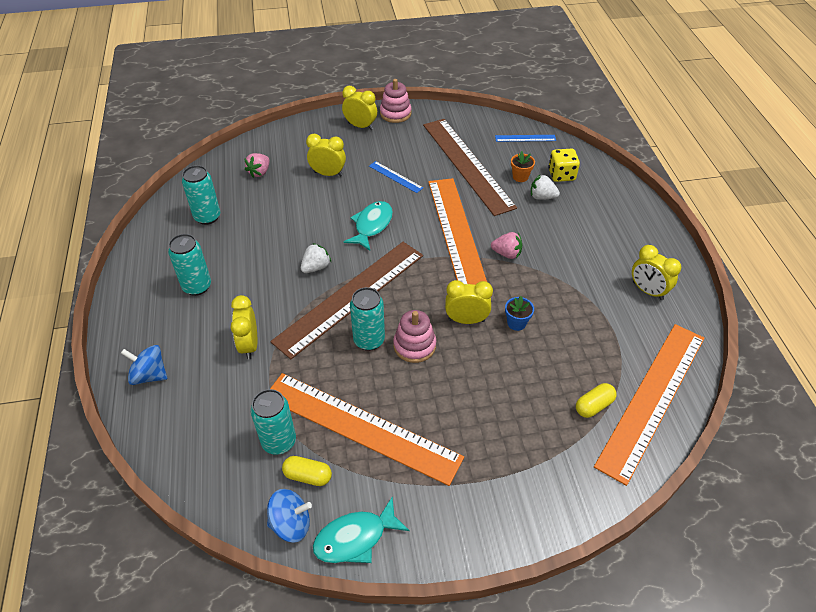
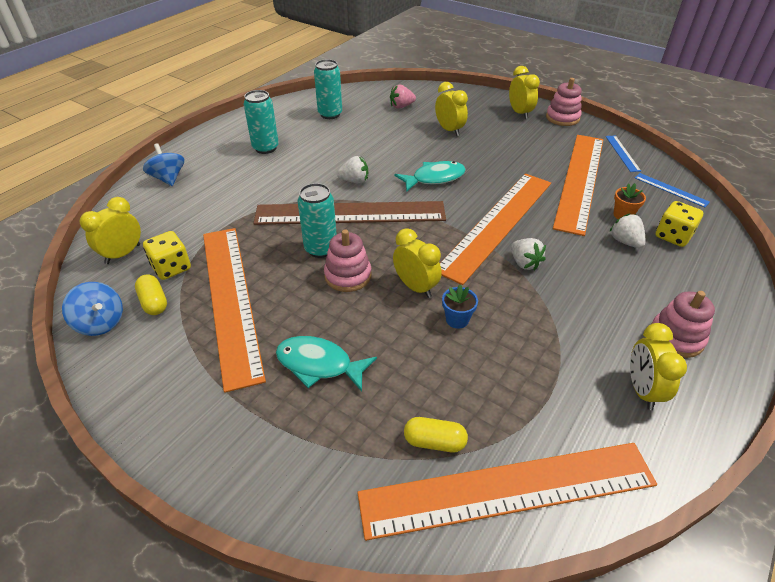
camera: 45 degrees right, 5 degrees down
(249, 345) = (243, 199): yellow clock -> yellow clock (123, 254)
(279, 442) = (171, 268): turquoise can -> yellow dice
(355, 538) = (117, 367): turquoise fish -> turquoise fish (319, 364)
(395, 177) = (501, 157): blue ruler -> blue ruler (622, 153)
(467, 165) = (579, 180): brown ruler -> orange ruler
(507, 254) = (524, 263): pink strawberry -> white strawberry
(630, 246) = (676, 337): none -> pink stacking toy

